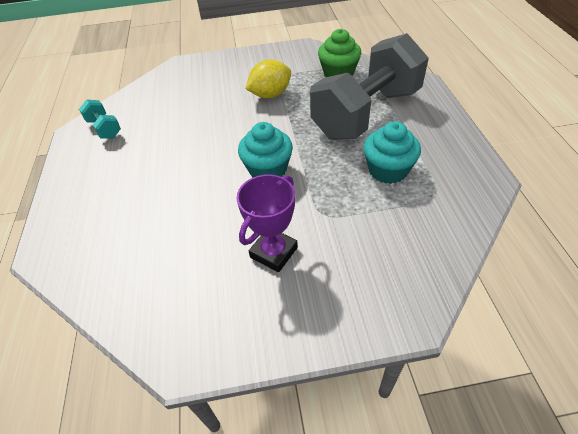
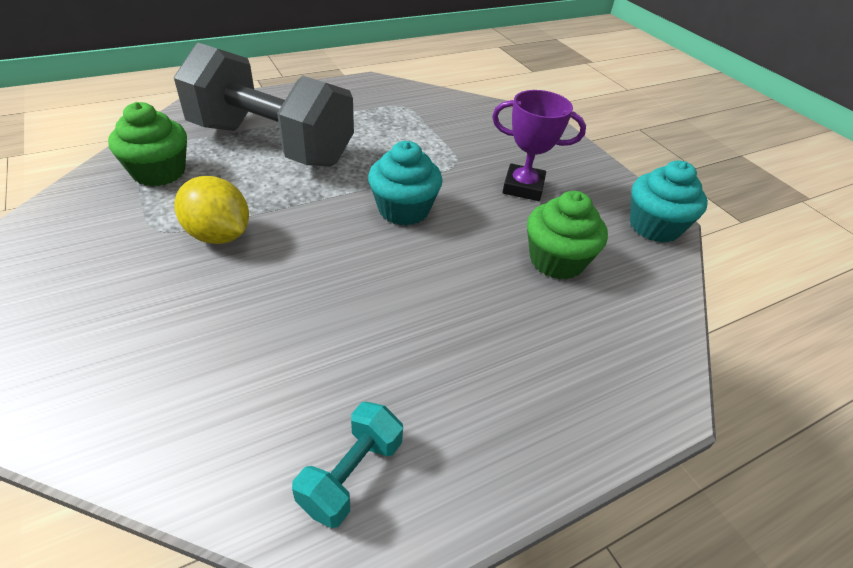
camera: 115 degrees left, 5 degrees down
(177, 242) = (556, 260): none -> green cupcake
(388, 170) = (376, 129): turquoise cupcake -> turquoise cupcake (654, 226)

